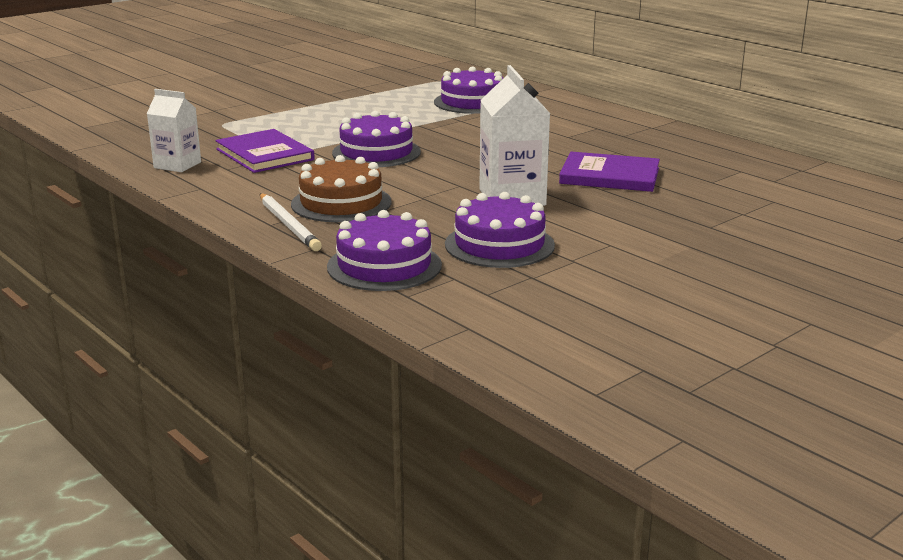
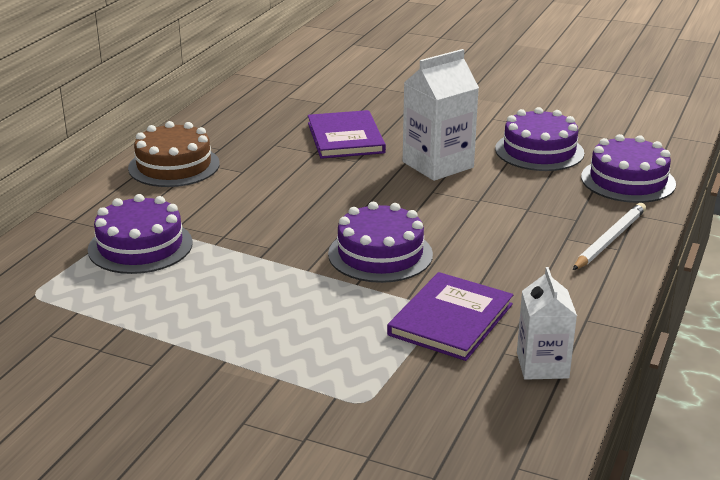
camera: 115 degrees left, 5 degrees up
(341, 203) = (535, 231): brown cake -> brown cake (174, 166)

